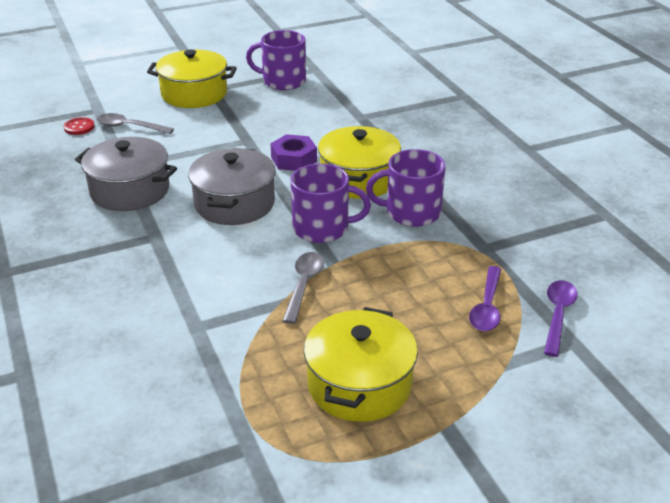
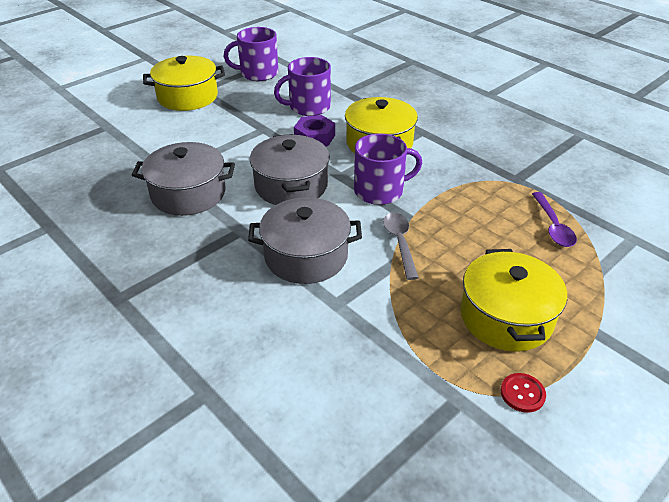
camera: 20 degrees left, 5 degrees up
(79, 127) = (99, 145): red button -> red button (522, 393)
(129, 127) = (148, 136): grey spoon -> none
(200, 275) = (306, 256): none -> grey pot
(411, 212) = (440, 162): purple mug -> purple mug (308, 107)
(558, 315) = (607, 220): purple spoon -> none

